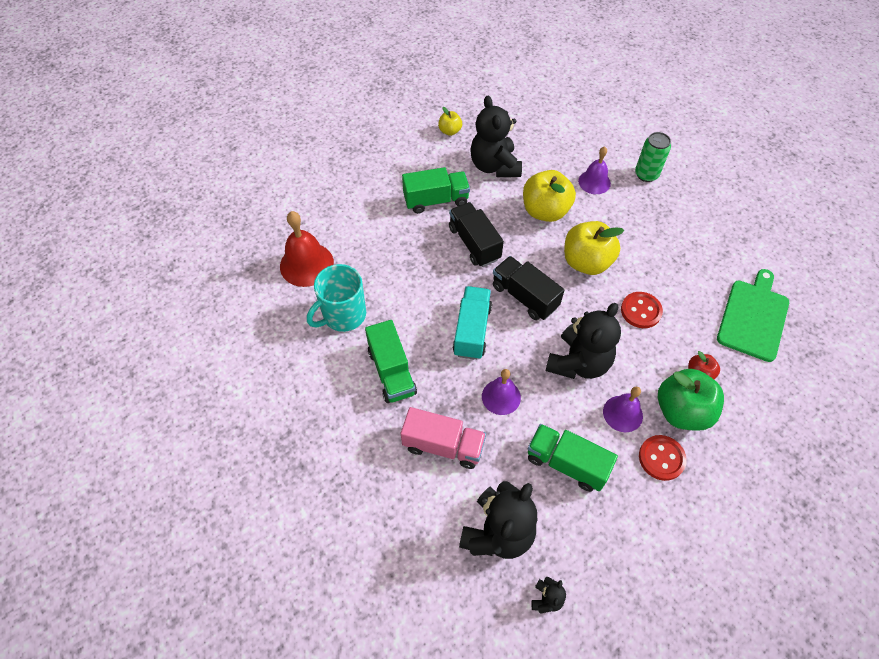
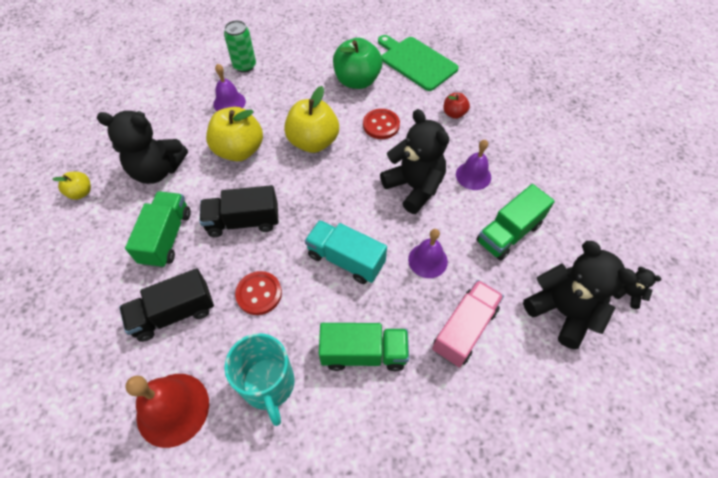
camera: 70 degrees left, 0 degrees up
(524, 297) = (327, 202): black truck -> black truck (174, 313)
(661, 458) = (520, 166): red button -> red button (259, 294)
(682, 411) = (482, 137): green apple -> green apple (357, 81)

